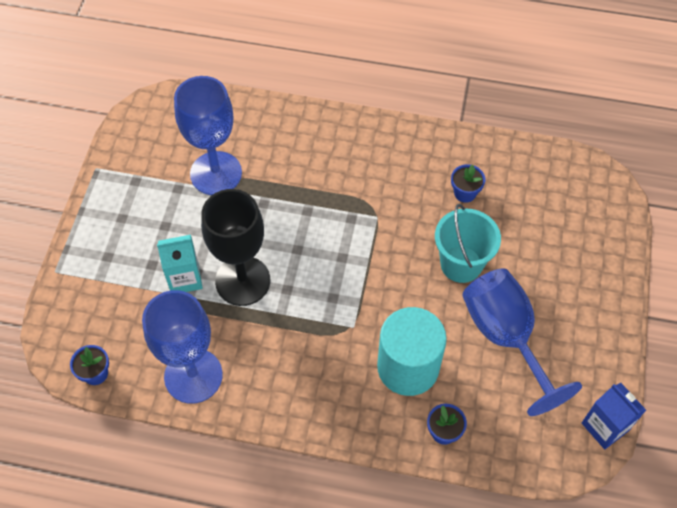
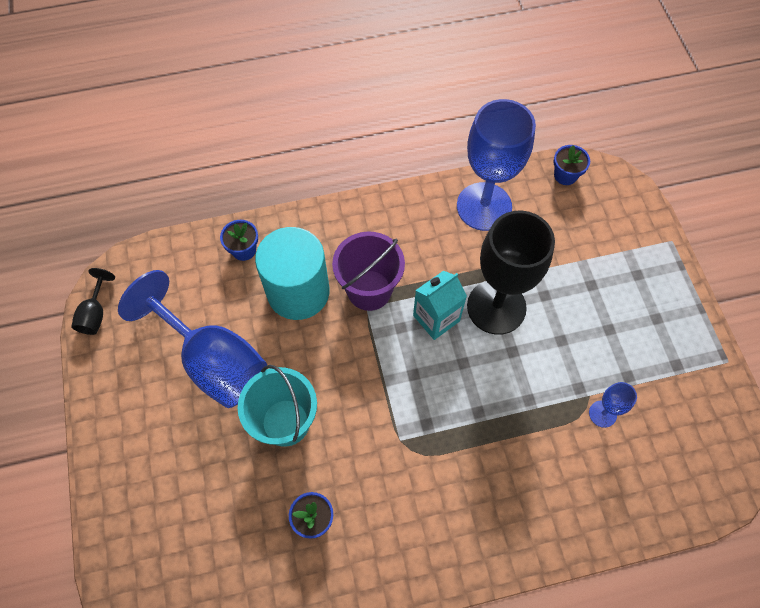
camera: 155 degrees right, 5 degrees up
(184, 278) = (552, 286): turquoise carton -> turquoise carton (436, 318)
(216, 173) = (602, 414): blue goblet -> blue goblet, size x0.44
(343, 341) = (369, 290): none -> purple bucket
(605, 426) = (95, 314): blue carton -> black goblet

